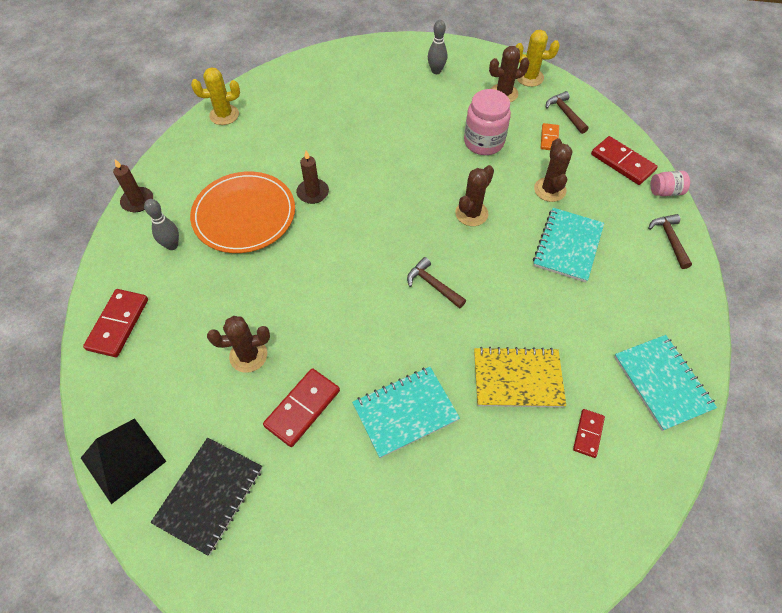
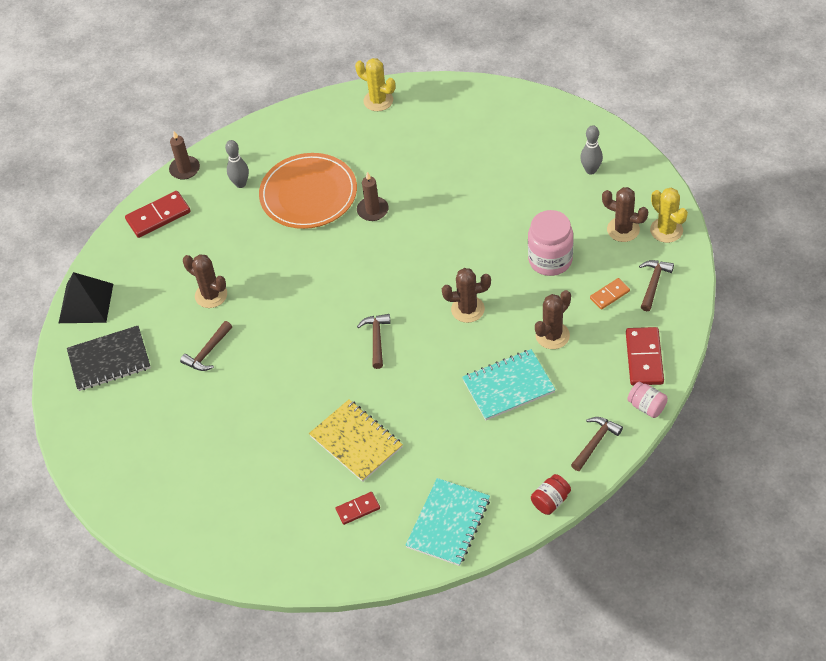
camera: 50 degrees right, 5 degrees down
(137, 201) = (251, 134): brown candle -> brown candle (185, 169)
(302, 408) = (207, 352): red domino -> brown hammer
(405, 412) = (263, 404): turquoise notebook -> none
(699, 304) = (550, 501): none -> red jar

